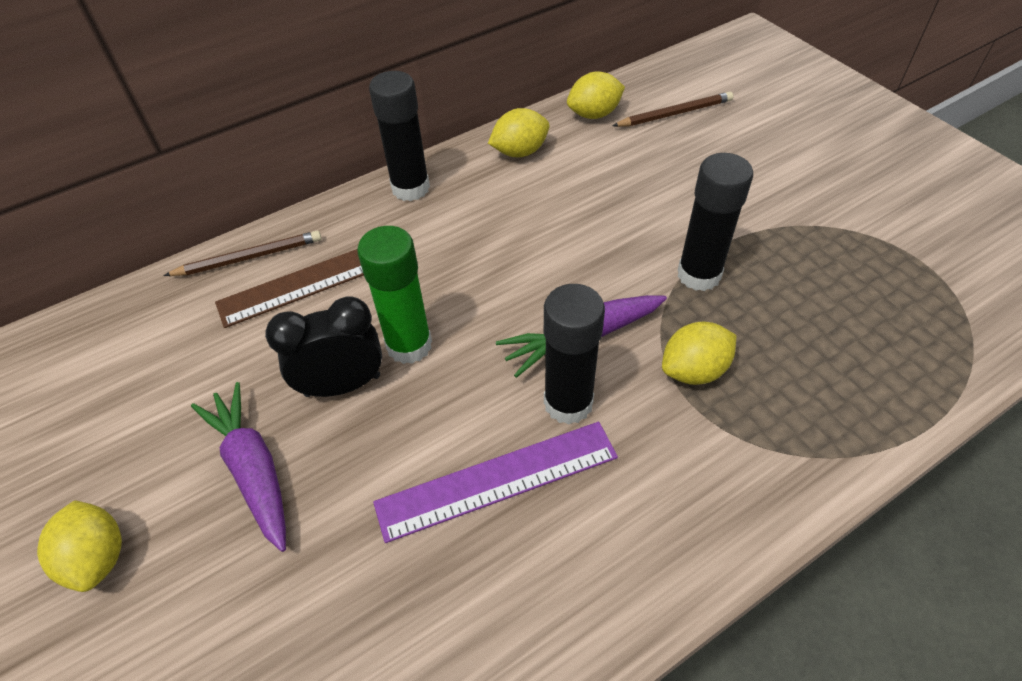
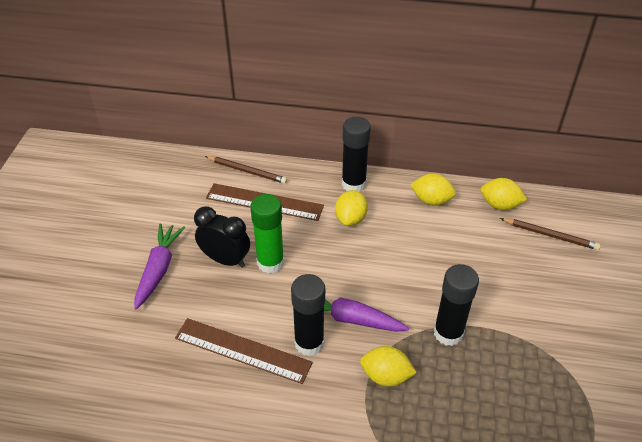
camera: 40 degrees right, 5 degrees down
(98, 557) = (80, 261): yellow lemon -> yellow lemon (350, 218)
(497, 480) = (242, 350): purple ruler -> brown ruler

